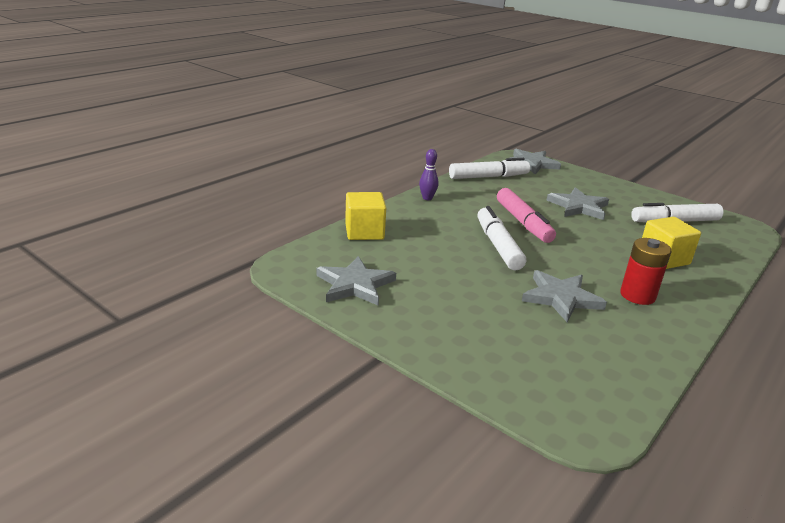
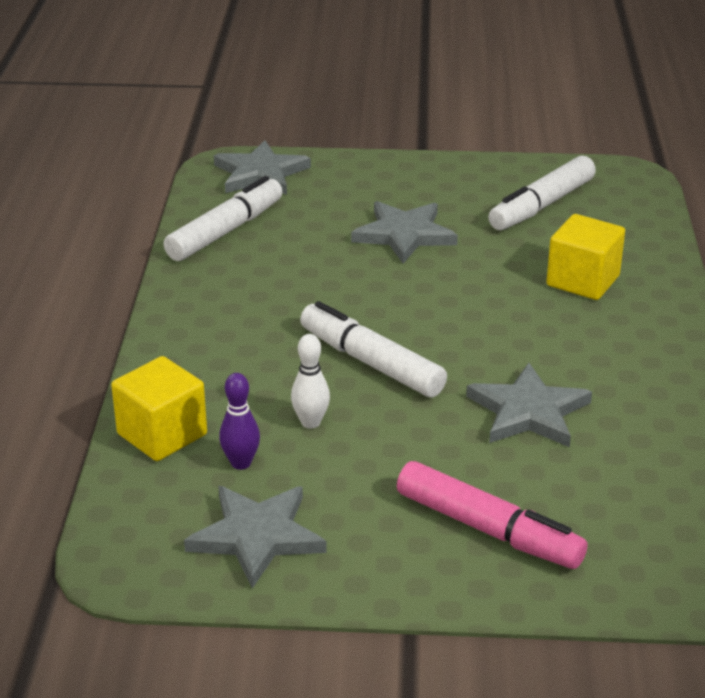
camera: 35 degrees left, 5 degrees up
(427, 198) = (181, 319): purple bowling pin -> purple bowling pin (241, 463)
(437, 255) = (310, 422): none -> white bowling pin
(523, 223) = (362, 302): pink marker -> pink marker (488, 530)
(637, 295) = (606, 359): red battery -> none

